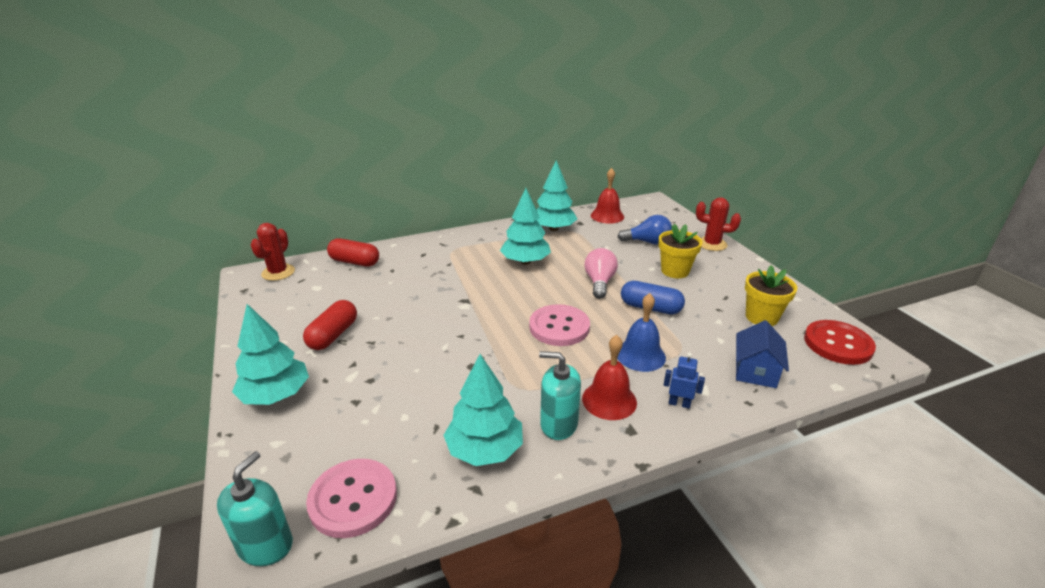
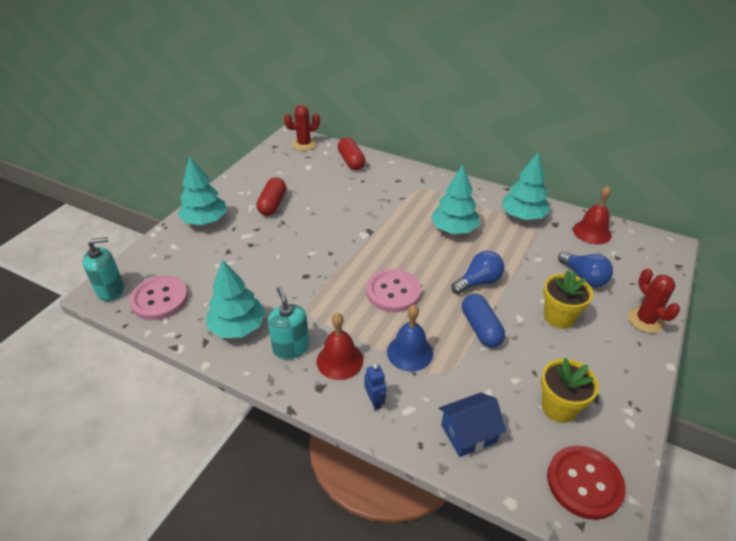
camera: 50 degrees right, 10 degrees up
(333, 335) = (272, 204): red capsule -> red capsule turned 60 degrees counterclockwise
(599, 282) = (478, 282): pink light bulb -> blue light bulb

